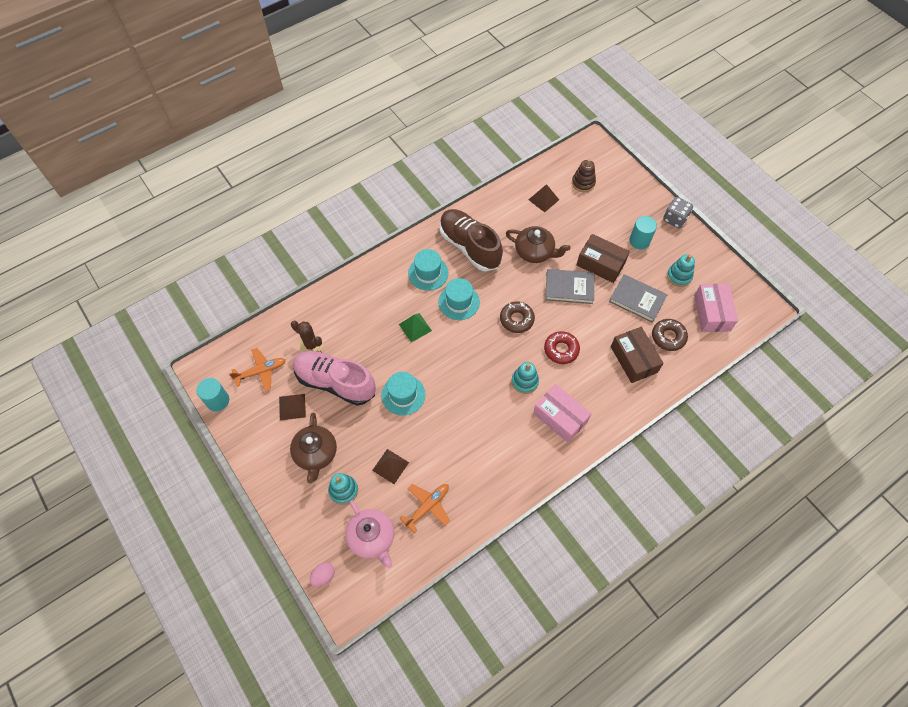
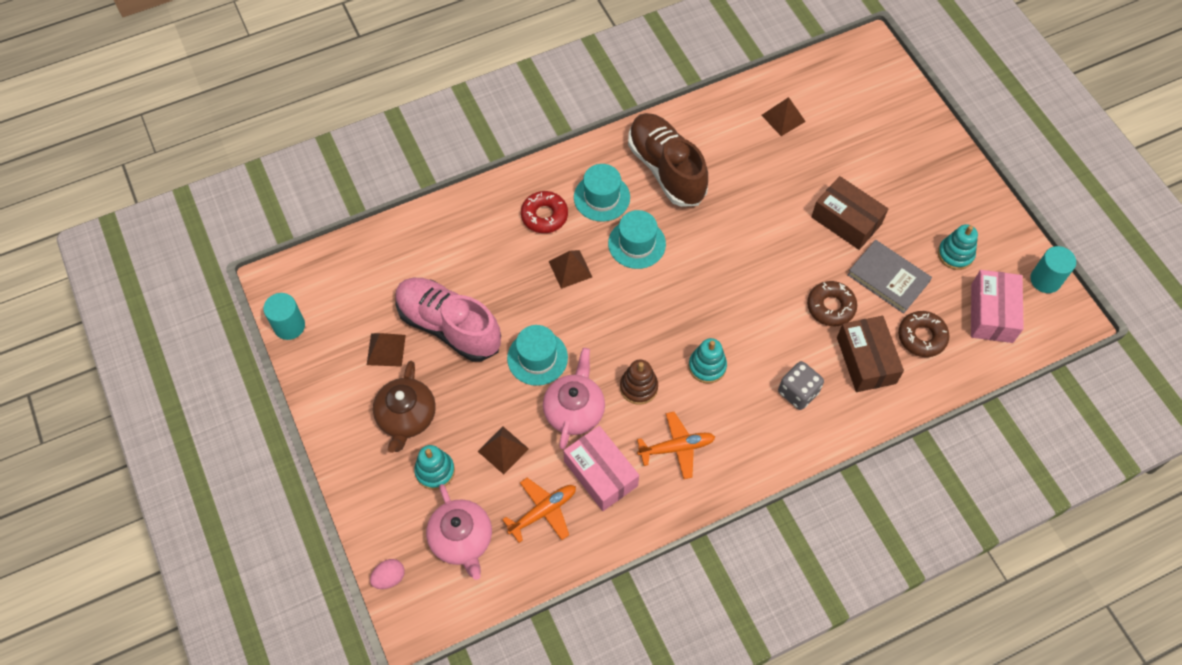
camera: 10 degrees right, 0 degrees up
(261, 371) = (352, 296): orange plane -> orange plane (676, 448)
(311, 345) = (425, 271): brown cactus -> none
(415, 327) = (570, 269): green pyramid -> brown pyramid
(436, 428) = (574, 410): none -> pink teapot
(516, 319) = (712, 280): brown donut -> brown donut (830, 307)
(535, 252) = (756, 190): brown teapot -> none
(560, 417) = (747, 422): pink box -> pink box (601, 473)
(561, 350) = (766, 331): red donut -> red donut (544, 216)
(569, 288) = (795, 247): grey book -> none
(583, 183) = (844, 102): brown stacking toy -> brown stacking toy (638, 387)
(639, 241) = (908, 196): turquoise cylinder -> turquoise cylinder (1045, 280)
(675, 219) = (966, 173): grey dice -> grey dice (798, 392)

